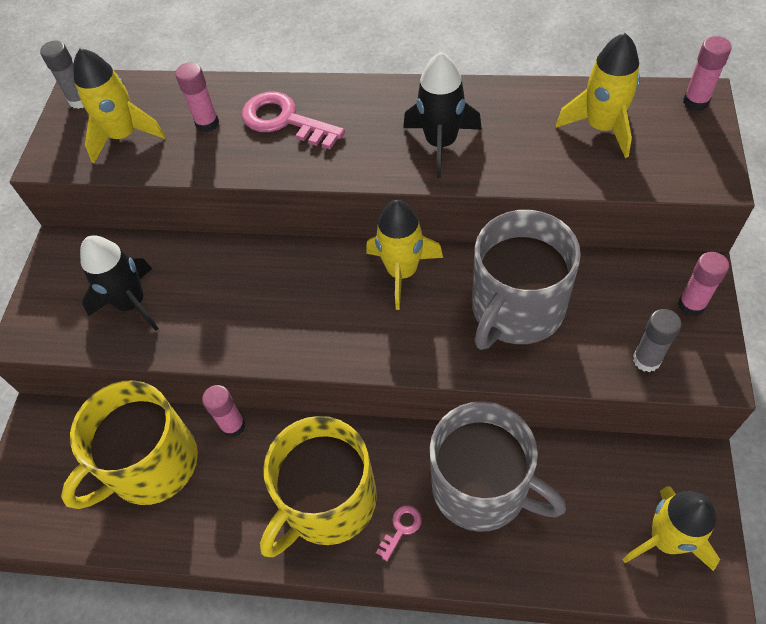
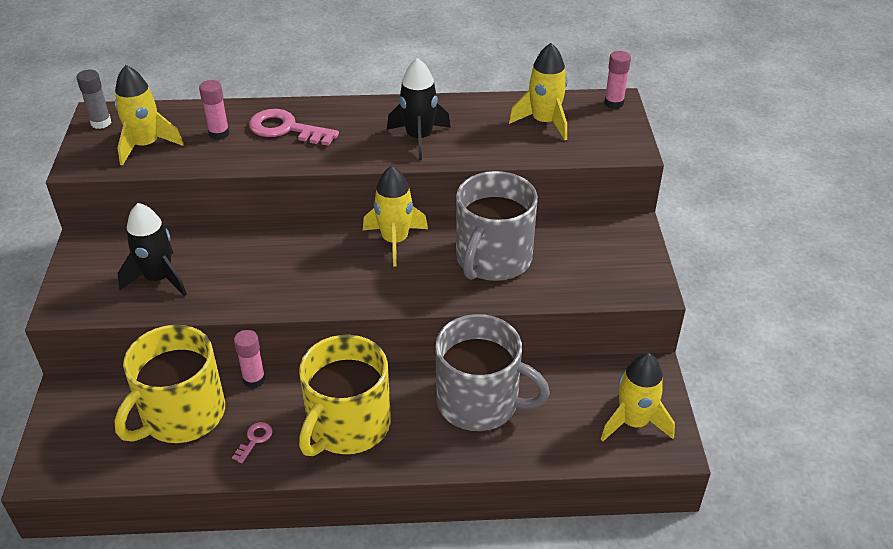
camera: 15 degrees left, 15 degrees down
(401, 528) = (414, 437): pink key -> pink key (254, 440)
(646, 360) = (599, 284): grey glue stick -> none
(691, 305) = (630, 247): pink glue stick -> none

